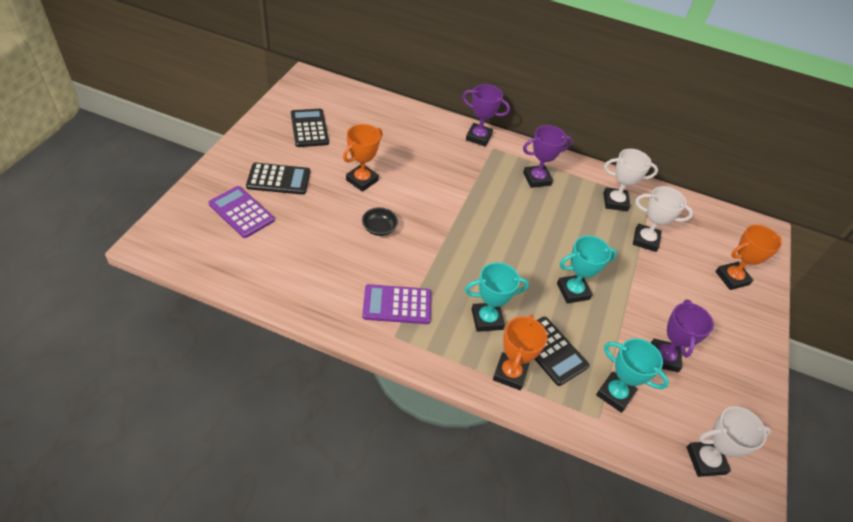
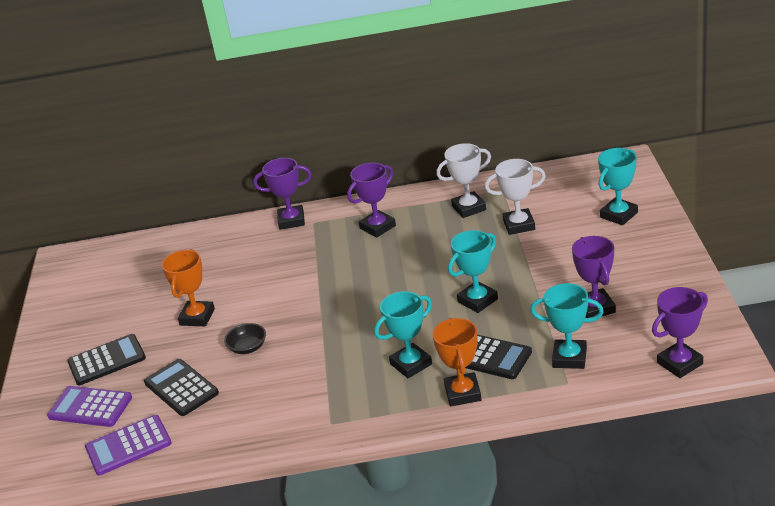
camera: 15 degrees left, 15 degrees down
(309, 128) = (103, 301): black calculator -> black calculator (181, 388)
(397, 305) = (314, 398): purple calculator -> purple calculator (128, 446)
(705, 460) = (680, 363): white trophy -> purple trophy
(732, 278) = (619, 215): orange trophy -> turquoise trophy

